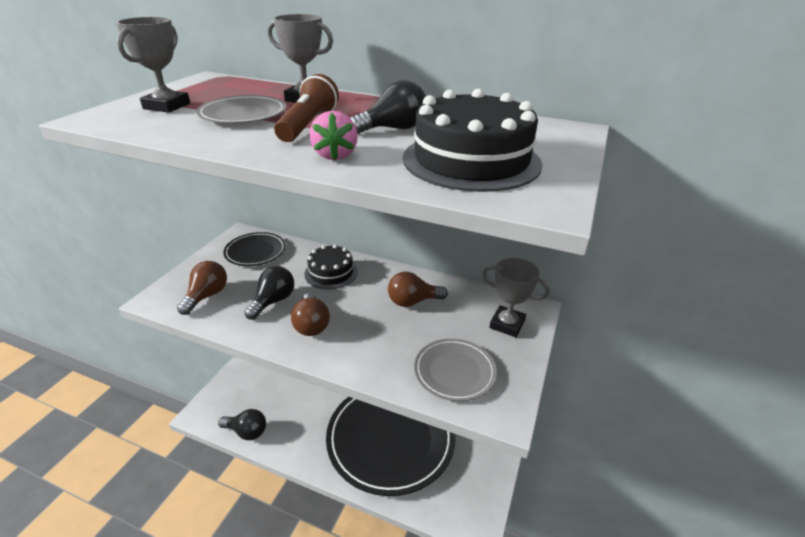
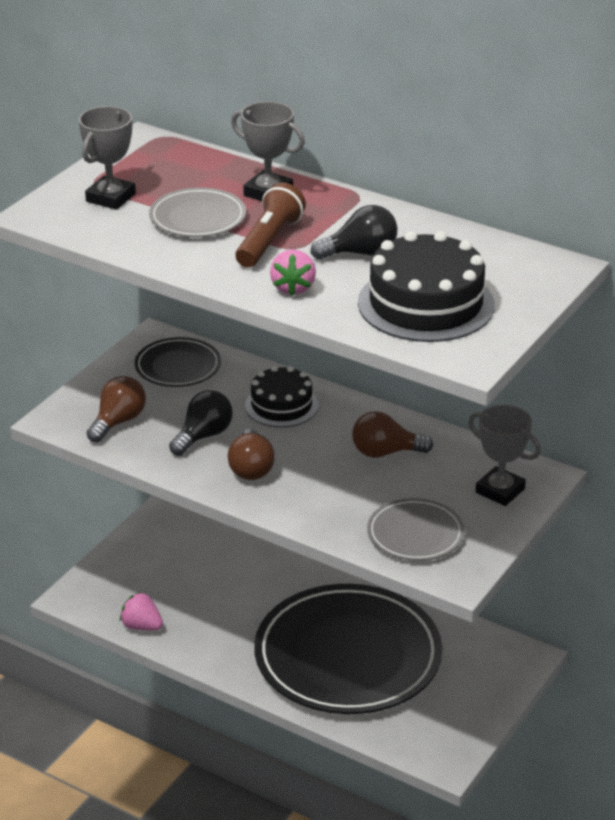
camera: 10 degrees right, 0 degrees up
(247, 432) = (141, 626): black light bulb -> pink strawberry

